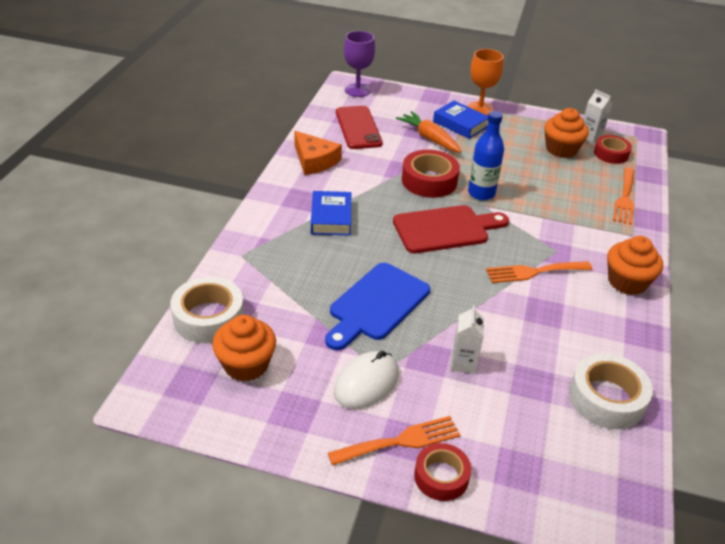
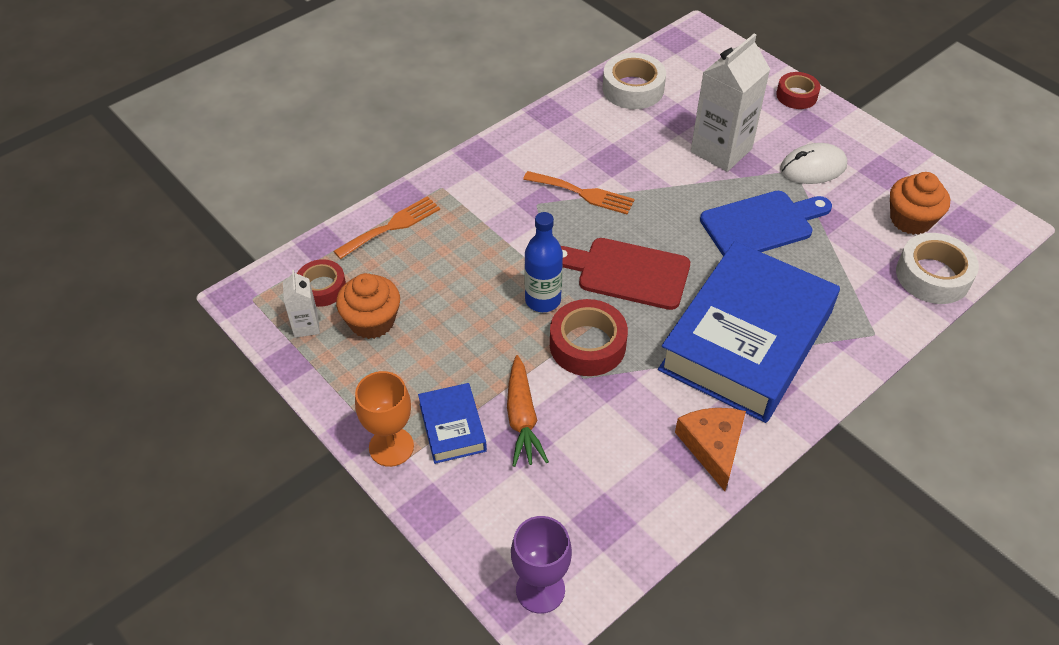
camera: 145 degrees left, 10 degrees up
(331, 218) = (746, 341): blue book -> blue book, size x2.35
(358, 128) = (606, 488): red phone -> none
(400, 441) = (811, 123): orange fork -> none
(463, 363) = (721, 150): white carton -> white carton, size x2.05
(627, 282) = (508, 151): orange cupcake -> none

